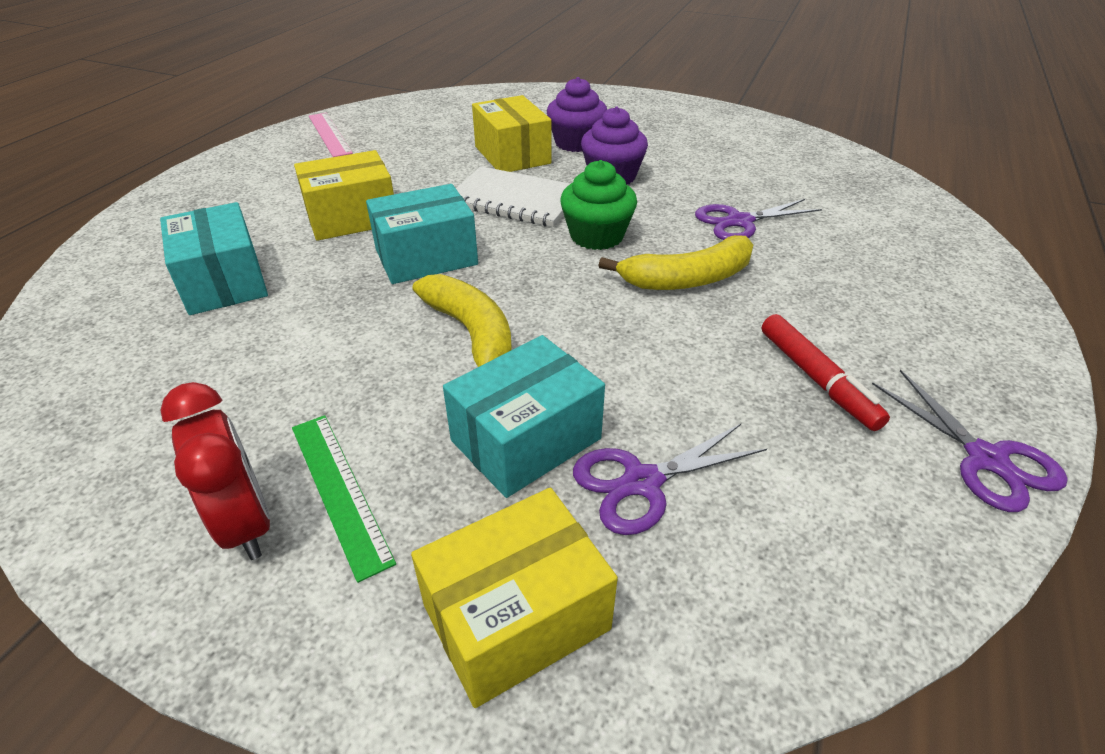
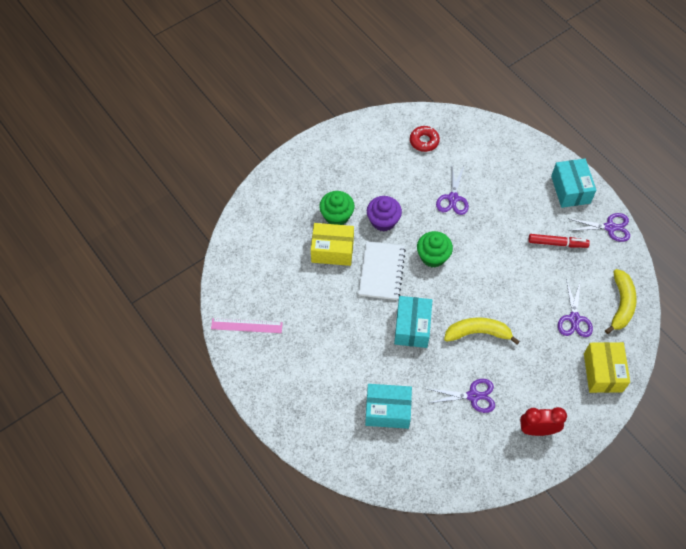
camera: 60 degrees left, 20 degrees up
(305, 376) = (473, 396): none -> purple scissors
(339, 490) = (536, 401): green ruler -> none
(352, 218) = (358, 345): yellow box -> none
(515, 200) = (382, 271): white notebook -> white notebook turned 45 degrees counterclockwise
(526, 439) = (541, 340): turquoise box -> turquoise box (570, 189)
(576, 143) = (337, 216): purple cupcake -> green cupcake
(687, 279) = (482, 243): yellow banana -> yellow banana (621, 304)
(805, 168) = (424, 141): none -> red donut

